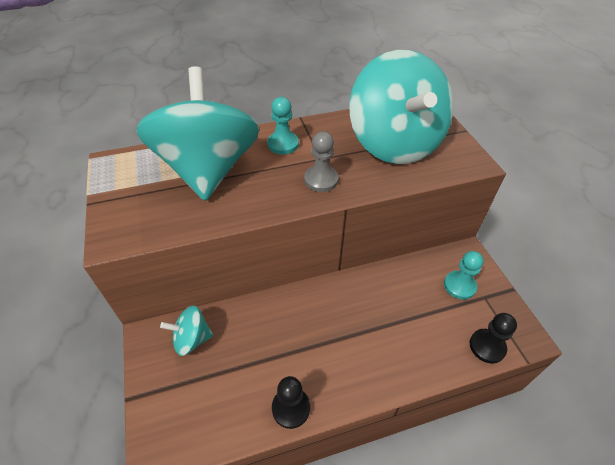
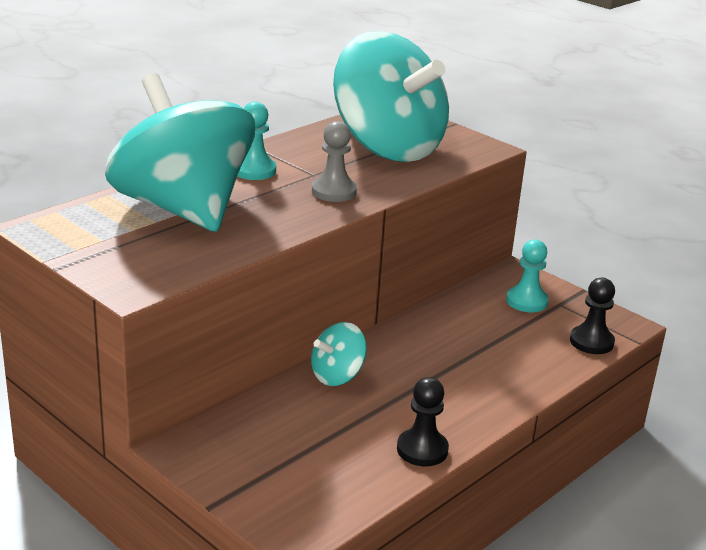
camera: 30 degrees left, 20 degrees down
(192, 339) = (243, 432): turquoise spinning top -> turquoise spinning top (337, 375)

